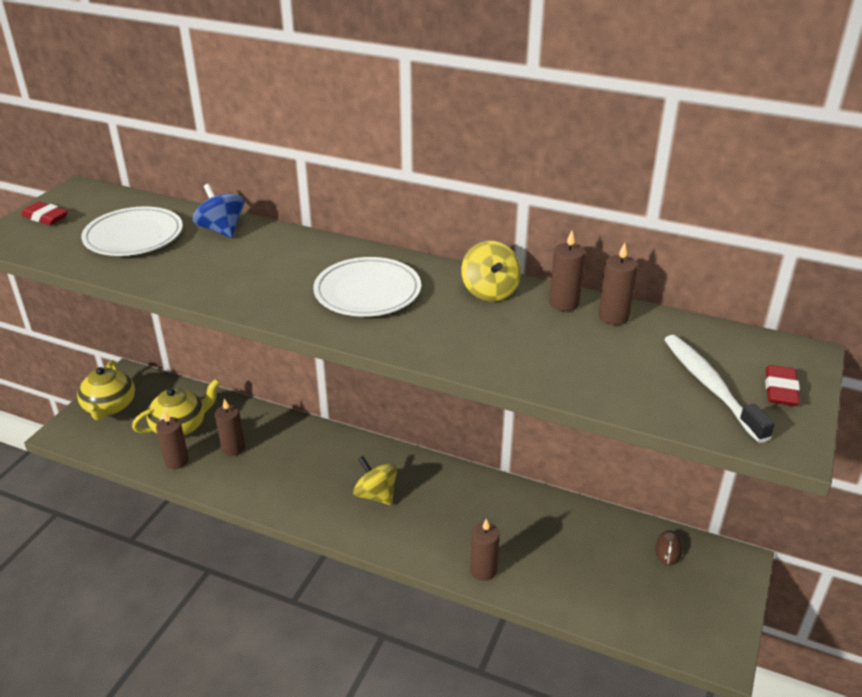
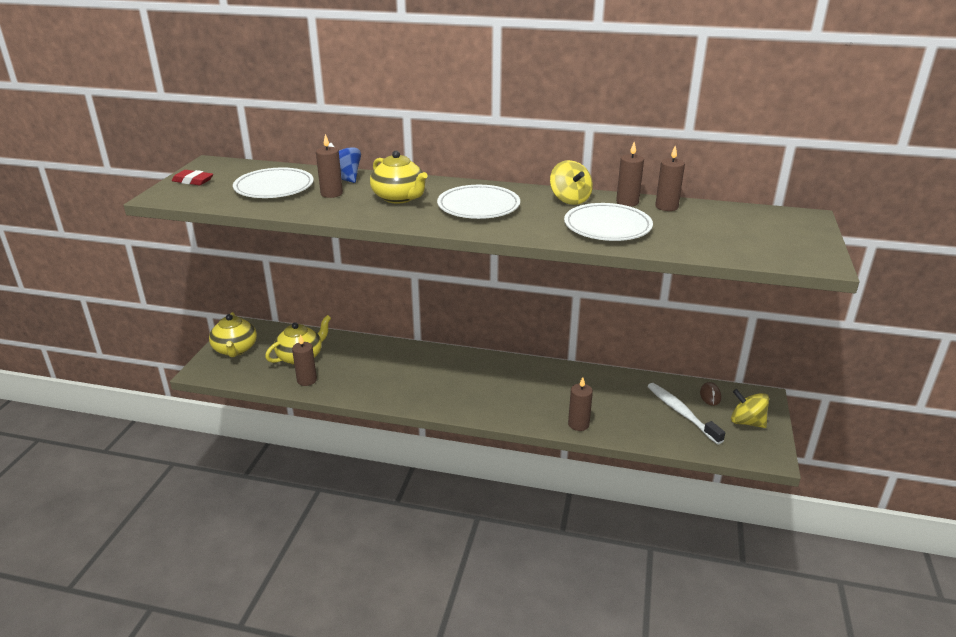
camera: 10 degrees left, 5 degrees down
(233, 448) = (350, 367): brown candle -> brown candle (331, 194)
(276, 267) = (399, 198): none -> yellow teapot
(376, 495) = (477, 385): yellow spinning top -> yellow spinning top (746, 422)
(519, 344) = (607, 226): none -> white plate
(710, 386) = (753, 238): white toothbrush -> white toothbrush (681, 413)
(780, 390) = (801, 236): red eraser -> none

